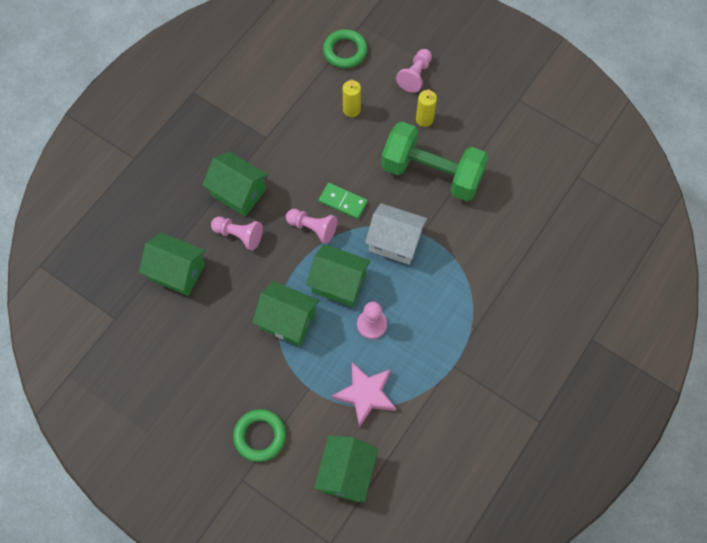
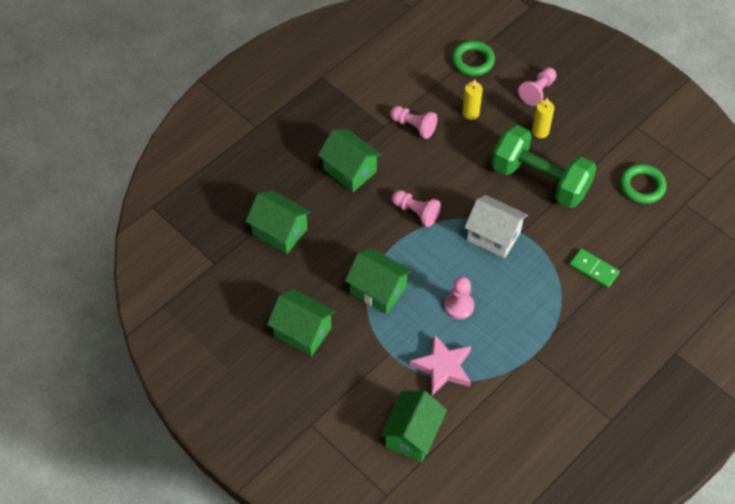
camera: 10 degrees right, 10 degrees down
(239, 235) = (344, 208): pink pawn -> pink pawn (413, 126)
(260, 436) = (334, 388): green ring -> green ring (642, 186)
(339, 283) = (433, 264): green house -> green house (302, 331)
(343, 202) = (449, 193): green domino -> green domino (593, 269)

